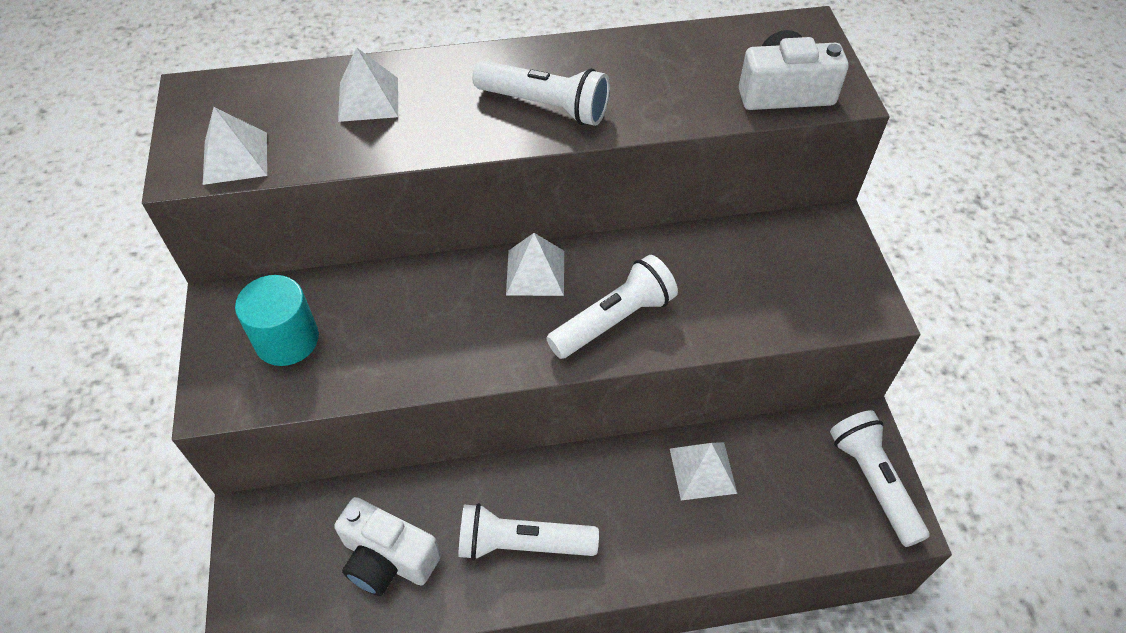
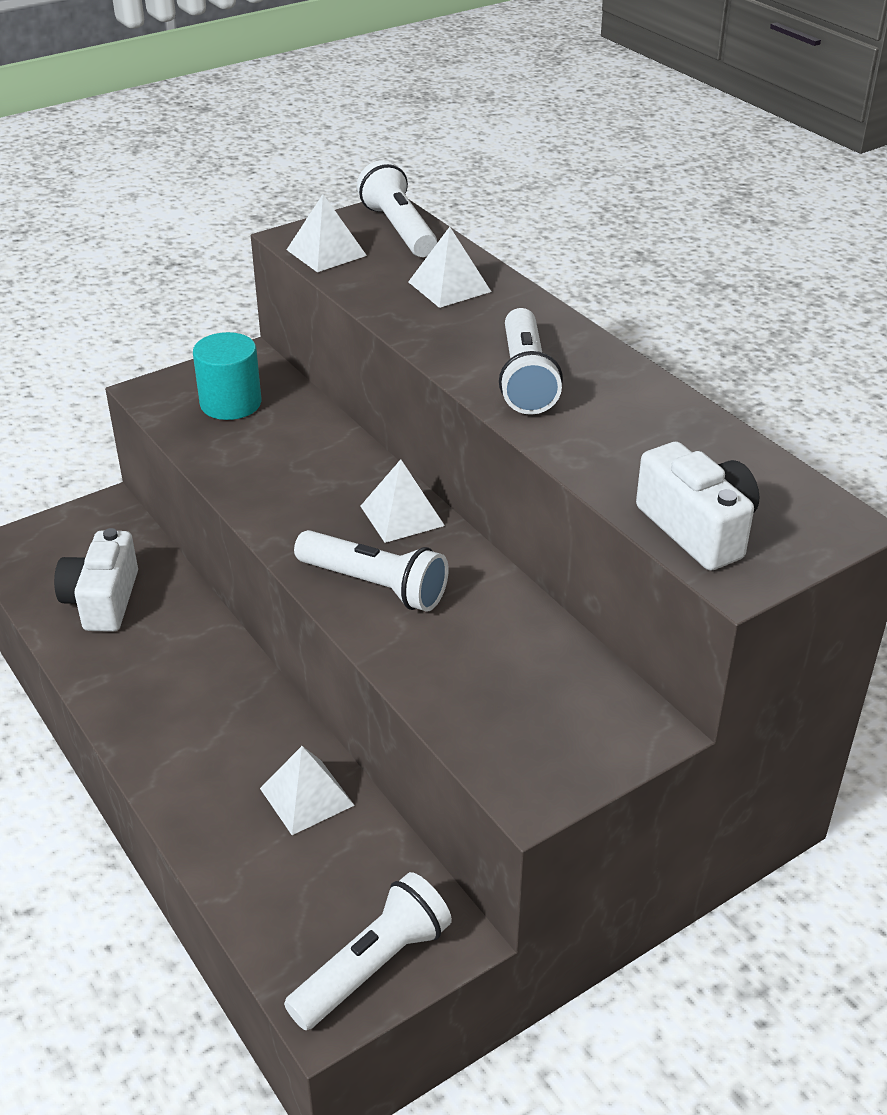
camera: 65 degrees right, 15 degrees down
(522, 543) = (155, 682): white flashlight -> white flashlight (399, 229)

